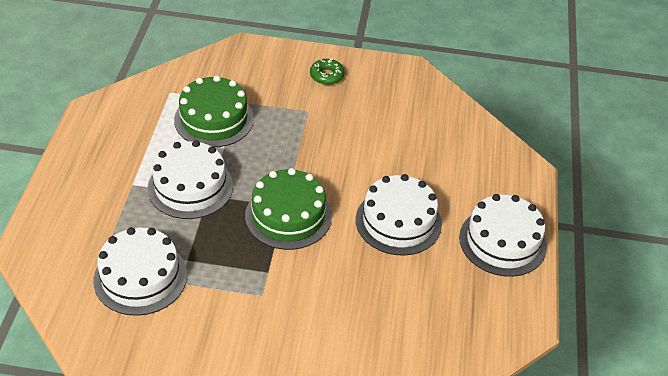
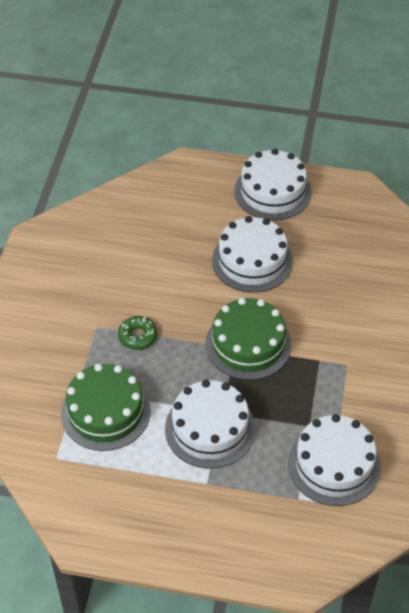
camera: 85 degrees left, 5 degrees up
(326, 76) = (40, 309): green donut -> green donut (137, 336)

